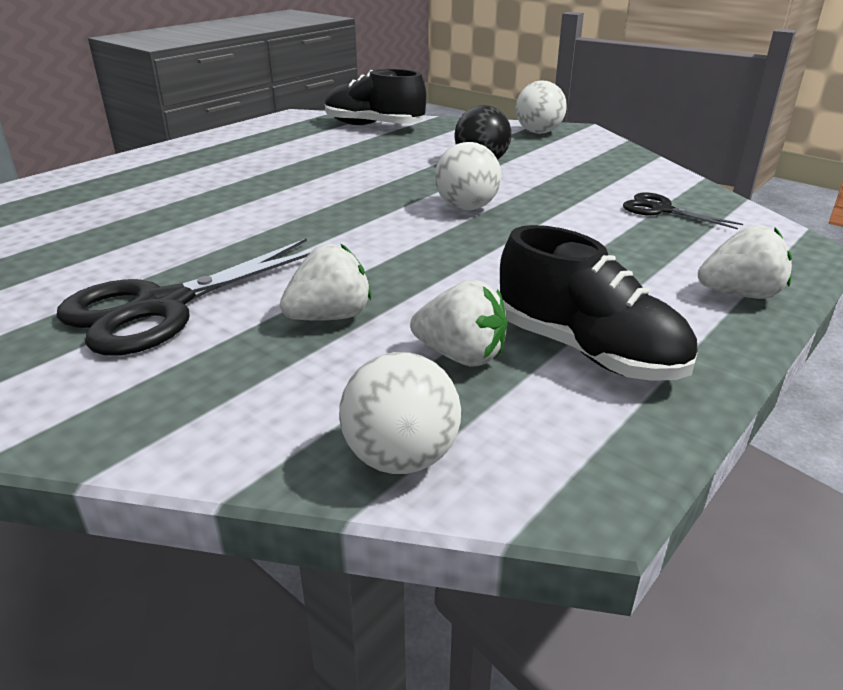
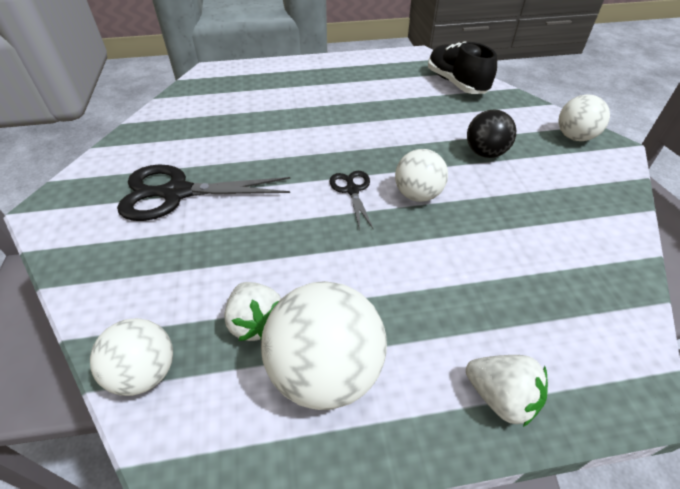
camera: 40 degrees right, 15 degrees up
(330, 317) = (233, 247): white strawberry -> none
(588, 351) = (325, 371): black shoe -> white ball
(661, 210) = (563, 273): black scissors -> black scissors (352, 190)

